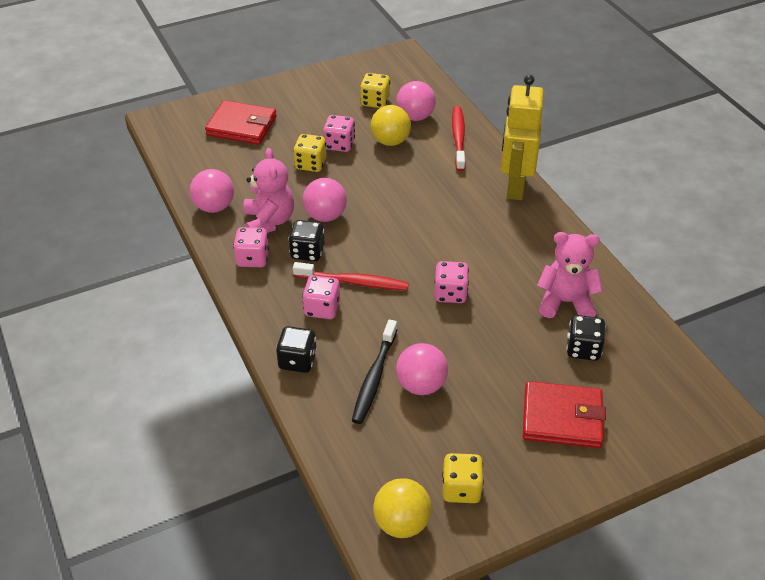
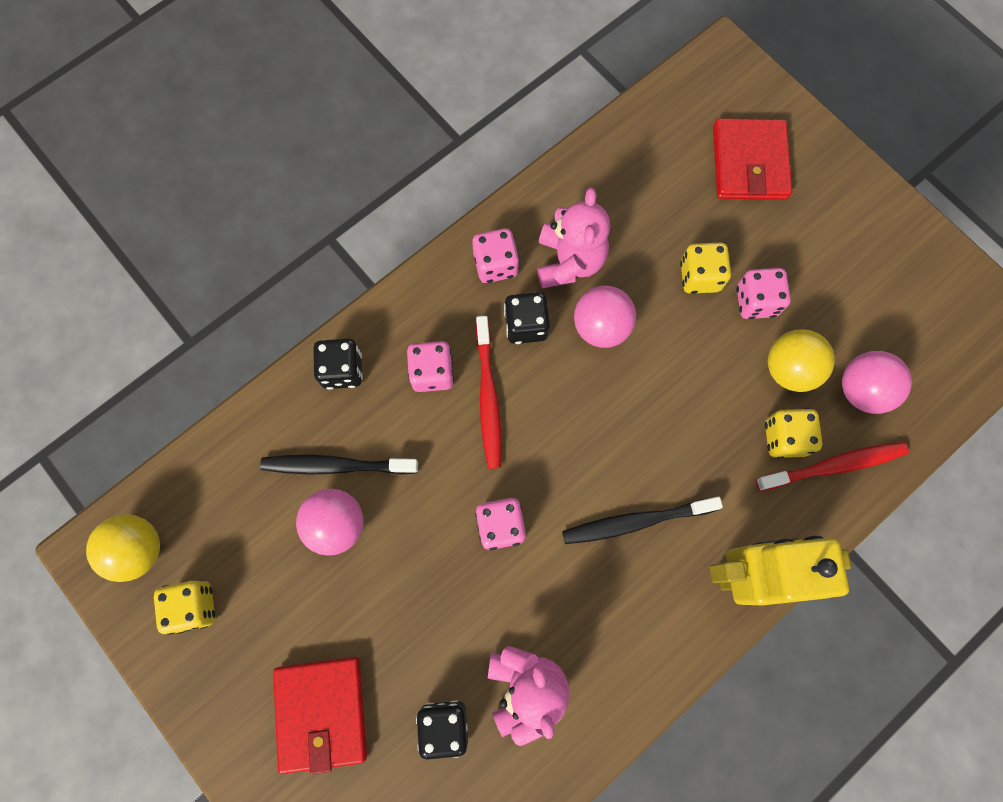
camera: 75 degrees right, 30 degrees up
(214, 207) = (575, 187): pink ball -> none
(269, 221) = (569, 261): pink teddy bear -> pink teddy bear turned 60 degrees counterclockwise
(375, 101) = (876, 322): yellow dice -> yellow dice (784, 438)
(467, 228) = (636, 521): none -> black toothbrush

